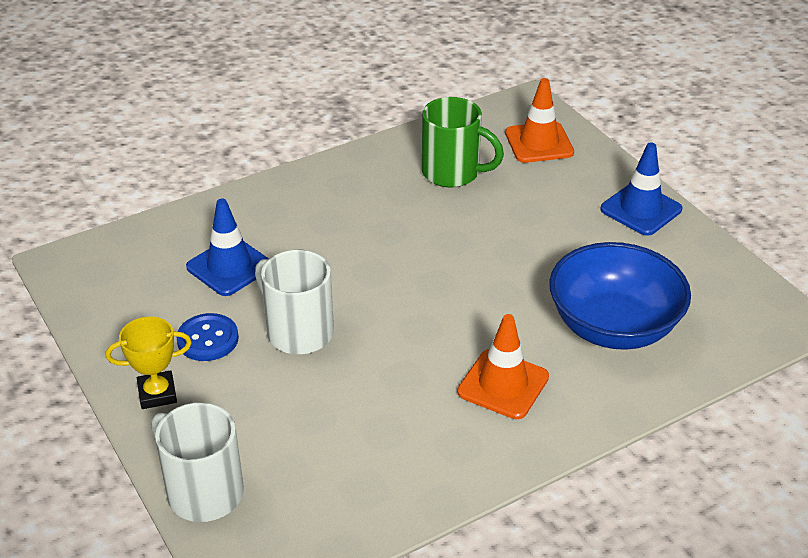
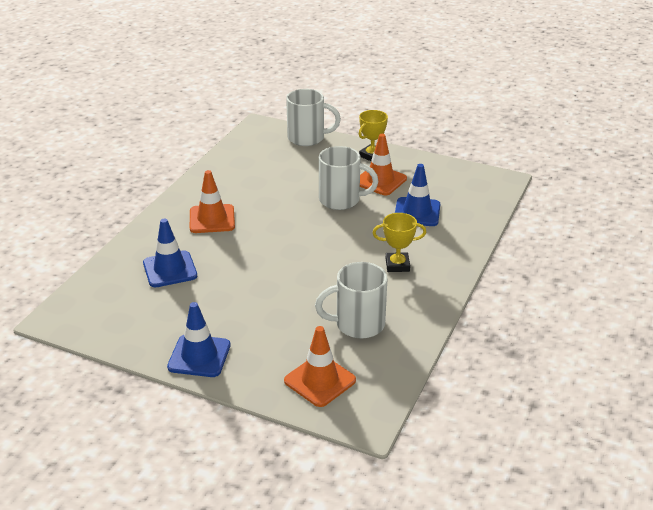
camera: 145 degrees right, 5 degrees down
(208, 339) = (380, 180): blue button -> orange traffic cone
(340, 213) = (397, 265): none -> yellow trophy
(453, 173) = (358, 324): green mug -> white mug
(613, 327) = (170, 269): blue bowl -> blue traffic cone

